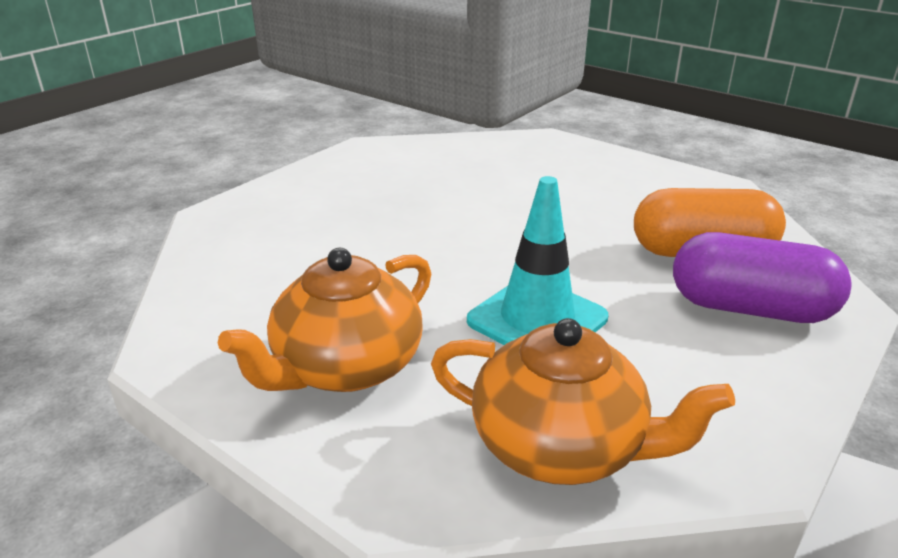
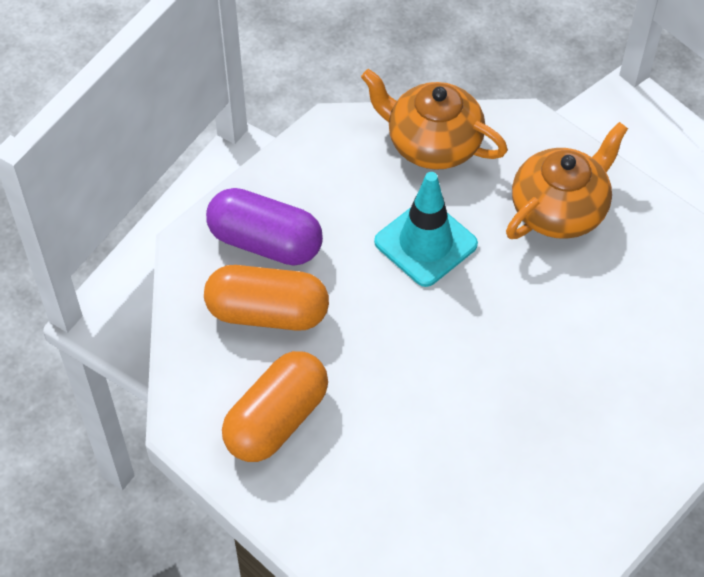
camera: 175 degrees left, 25 degrees up
(644, 192) = (276, 420): none -> orange capsule

